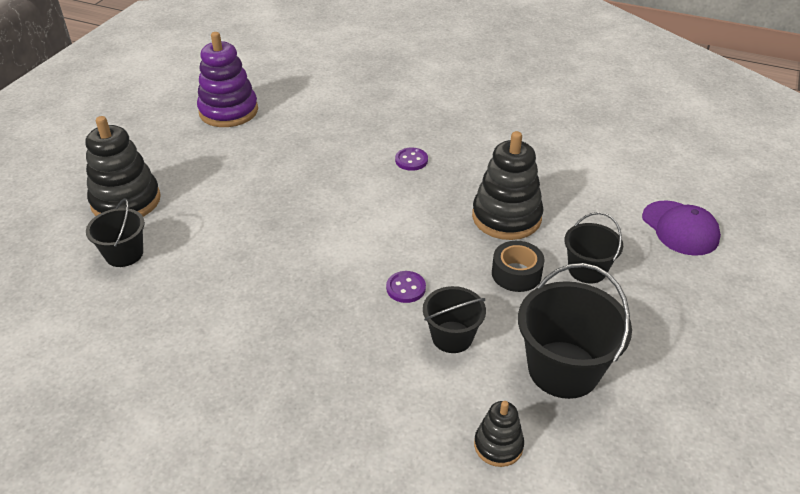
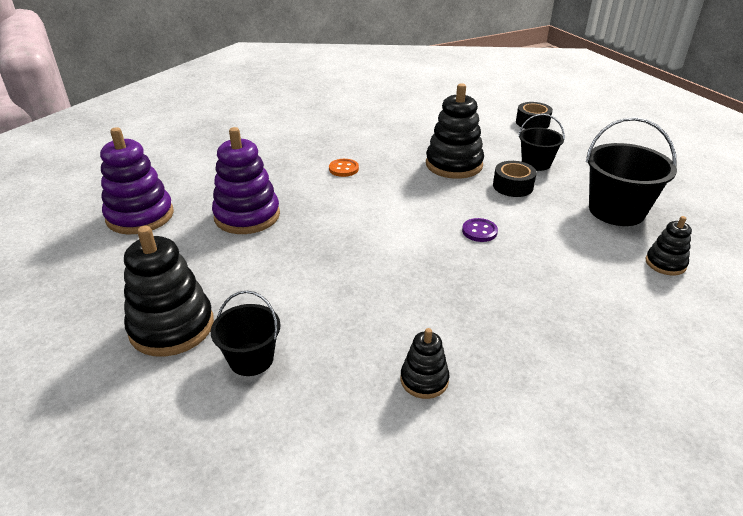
camera: 50 degrees left, 5 degrees down
(172, 350) = (424, 380): none -> black stacking toy
(282, 155) = (247, 216): none -> purple stacking toy
(411, 160) = (343, 169): purple button -> orange button
(452, 337) = (549, 235): black bucket -> none
(680, 228) = (532, 123): purple cap -> black tape

